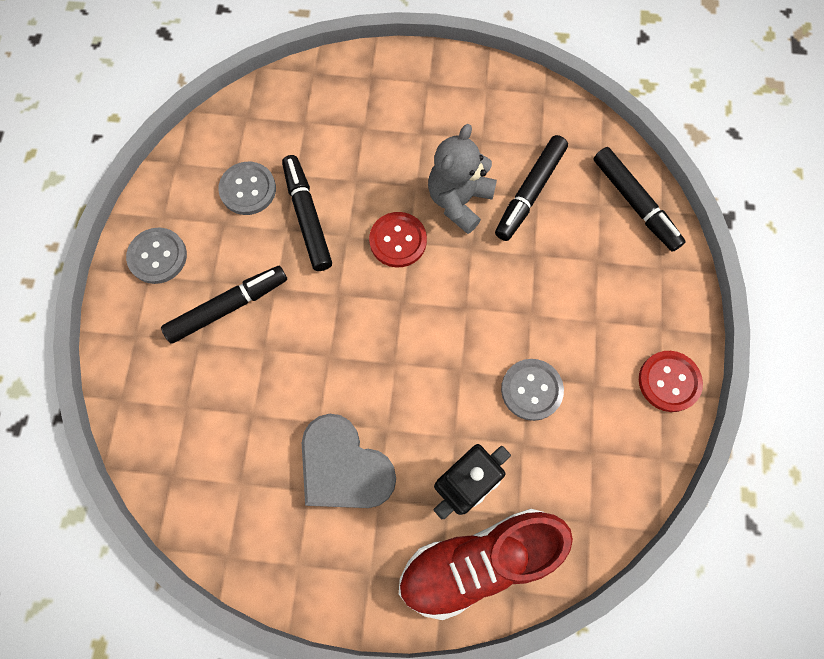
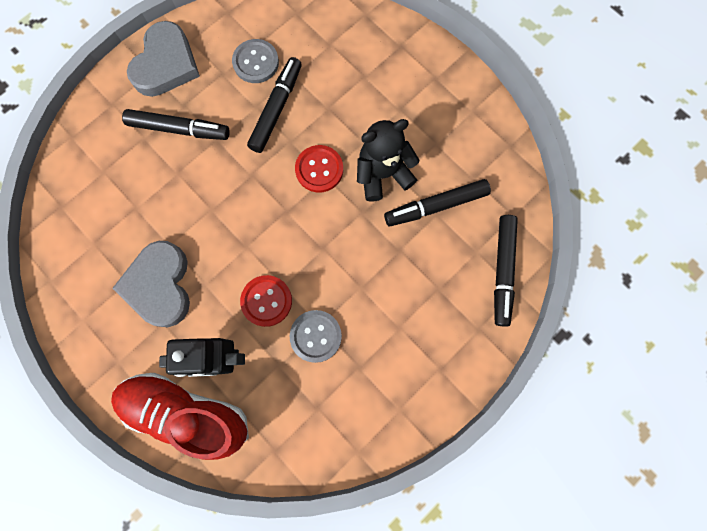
camera: 40 degrees right, 5 degrees up
(158, 256) = (166, 64): grey button -> grey heart
(459, 200) = (383, 174): grey teddy bear -> black teddy bear
(669, 381) = (411, 408): red button -> red button (266, 301)

